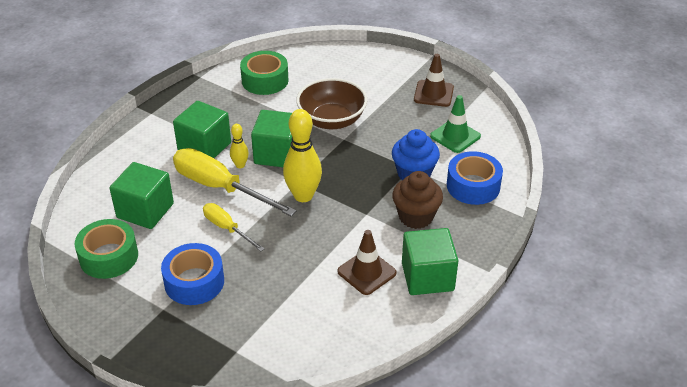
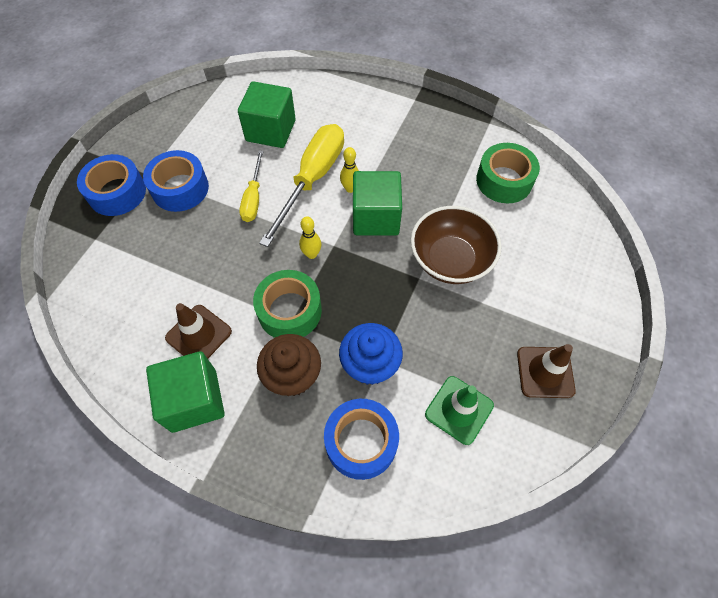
camera: 80 degrees right, 20 degrees up
(109, 257) = (209, 121): green tape -> green tape (289, 311)
(180, 334) = (117, 192): none -> blue tape
(204, 147) = (372, 153): green cube -> none
(227, 228) = (253, 198): yellow screwdriver -> yellow screwdriver turned 150 degrees clockwise
(303, 196) = (311, 254): yellow bowling pin -> yellow bowling pin, size x0.51

